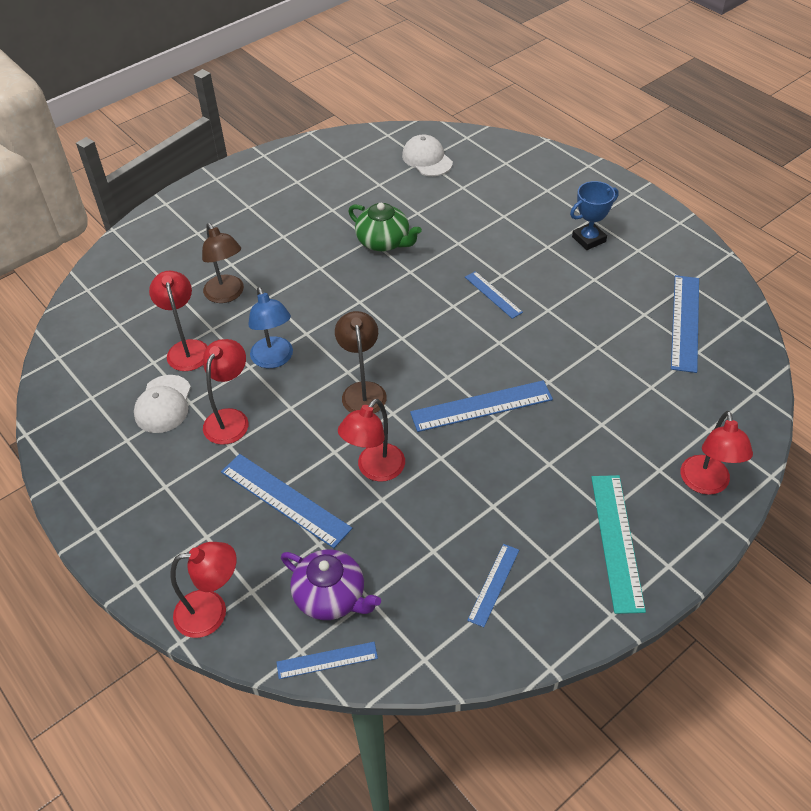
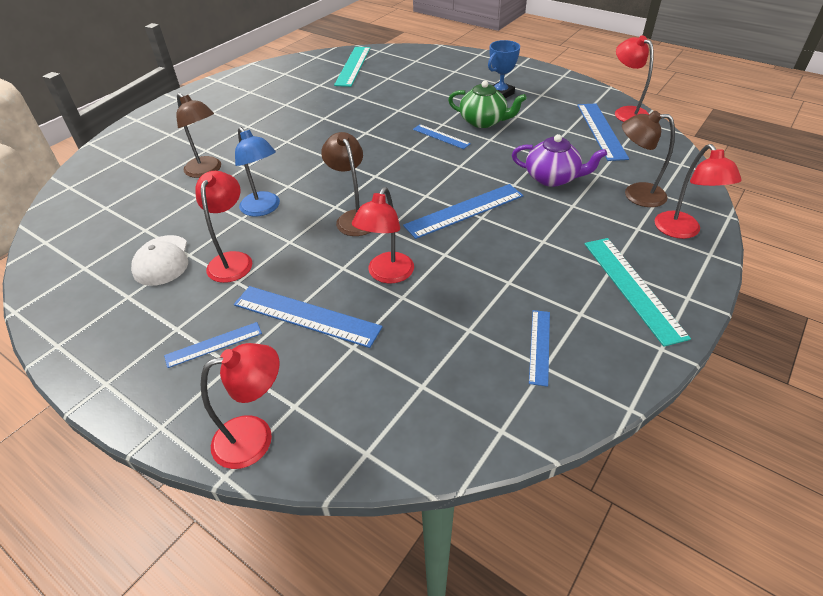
camera: 15 degrees left, 5 degrees down
(187, 348) = (177, 214): red lamp -> red lamp (626, 112)
(327, 660) = (398, 456): blue ruler -> blue ruler (214, 344)
(331, 596) = (382, 392): purple teapot -> purple teapot (552, 178)
(384, 242) = (336, 117): green teapot -> green teapot (483, 121)
(427, 159) = (353, 66): white cap -> turquoise ruler
(680, 424) = (635, 194): none -> brown lamp

